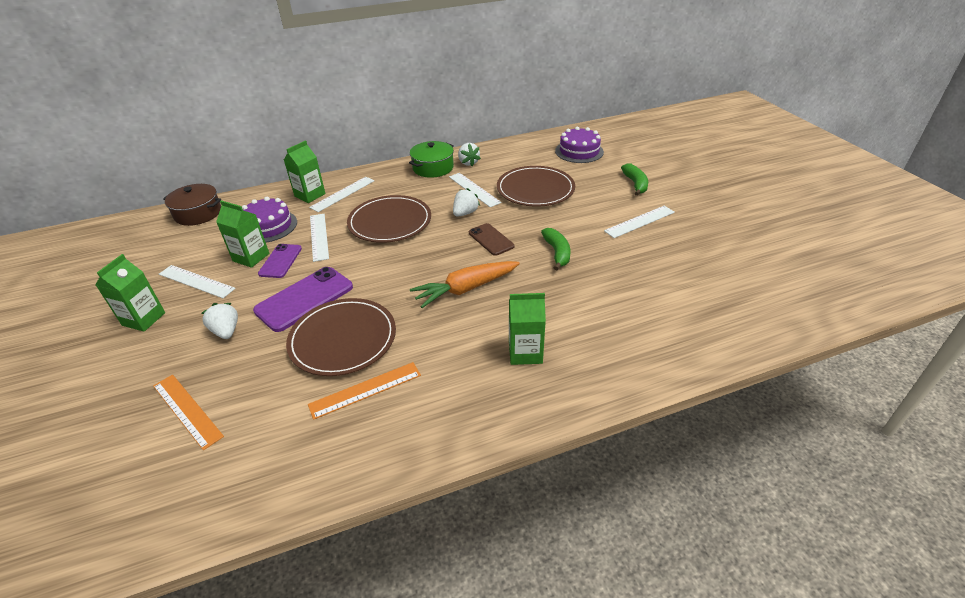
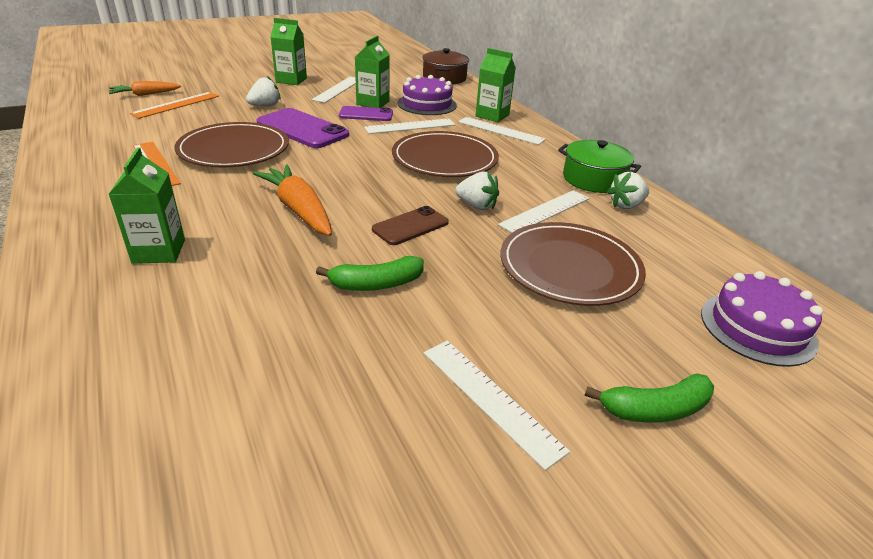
camera: 80 degrees right, 5 degrees down
(127, 453) = (145, 94): none -> orange carrot

